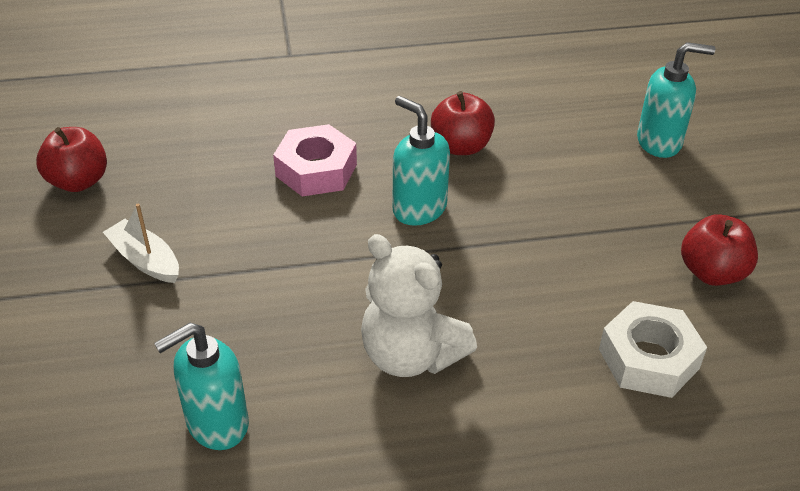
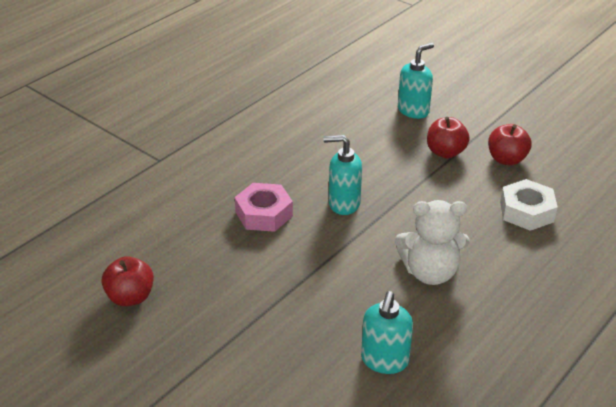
camera: 40 degrees left, 5 degrees down
(145, 260) = (235, 312): white boat -> none
(461, 146) = (323, 161): red apple -> red apple (445, 152)

